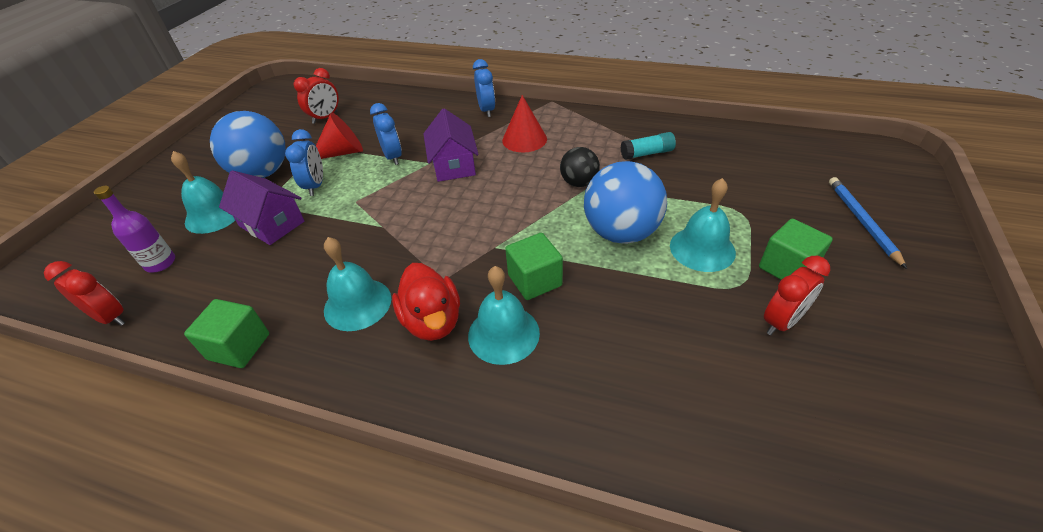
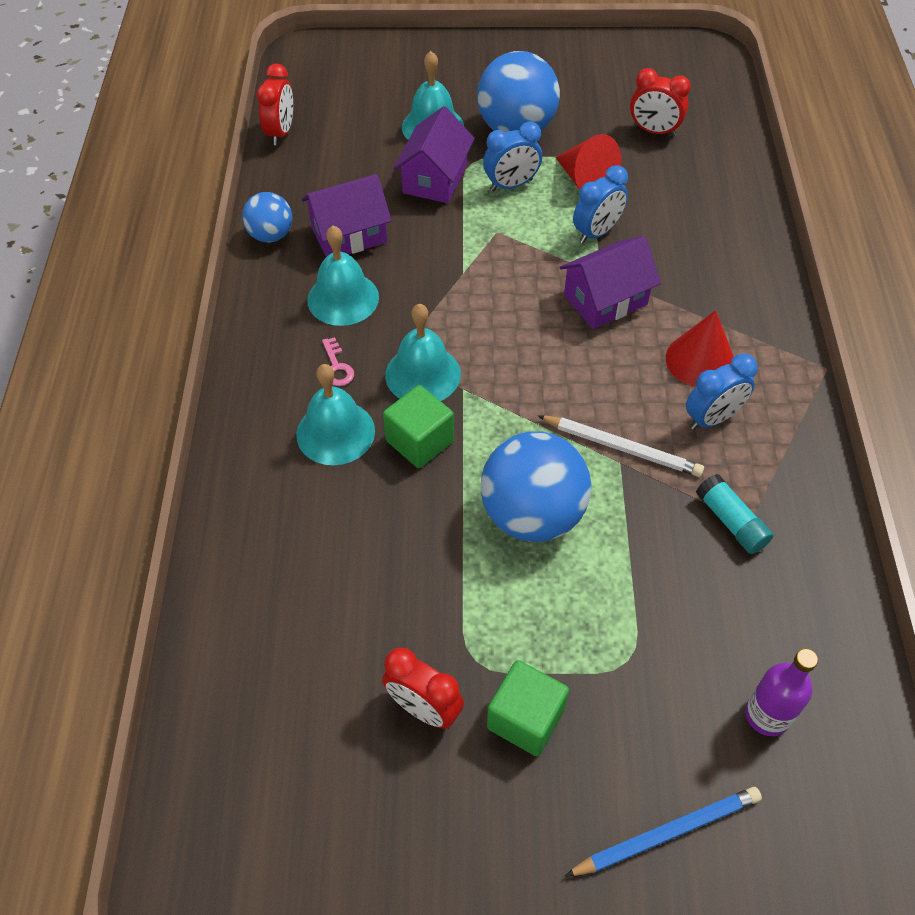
camera: 70 degrees right, 10 degrees up
(160, 263) = (353, 126): purple bottle -> purple bottle (767, 715)
(239, 346) = (271, 235): green cube -> blue ball
(287, 287) = (349, 235): none -> purple house
(432, 321) = (337, 367): red duck -> pink key
(486, 110) = (757, 295): blue clock -> blue clock (712, 418)
(579, 183) = (621, 448): black ball -> white pencil
(702, 249) = (531, 612): turquoise bell -> turquoise bell (423, 374)

